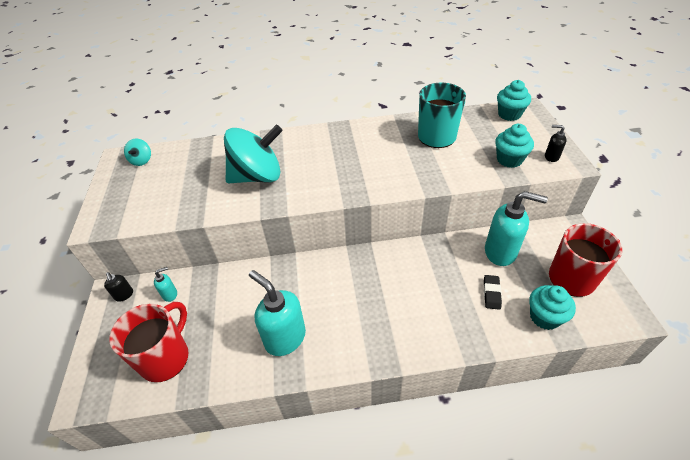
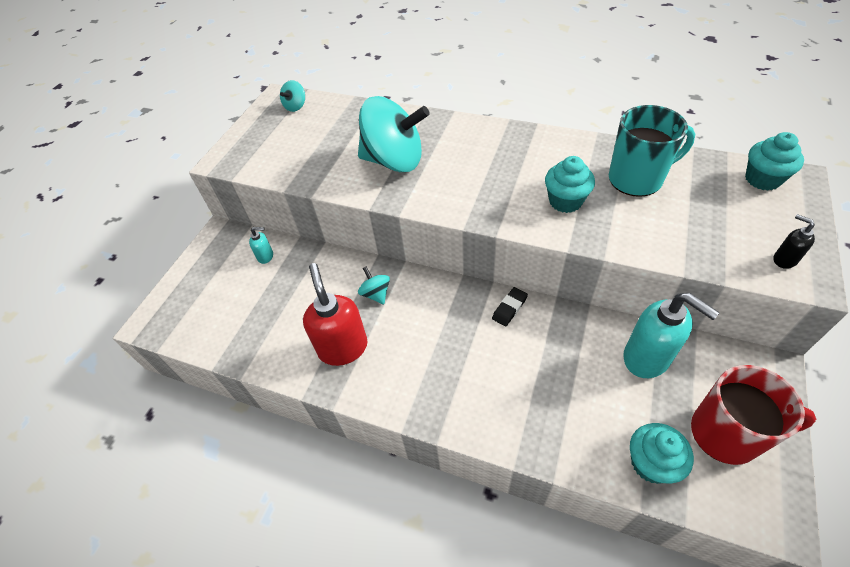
camera: 30 degrees right, 5 degrees up
(124, 295) = (228, 240): black soap dispenser -> none
(166, 357) = (230, 317): red mug -> none
(285, 338) = (343, 347): turquoise soap dispenser -> red soap dispenser
(287, 286) = (376, 294): none -> turquoise spinning top
(491, 293) = (600, 403): black eraser -> black eraser (509, 308)
(509, 160) = (716, 242): turquoise cupcake -> turquoise cupcake (565, 201)

